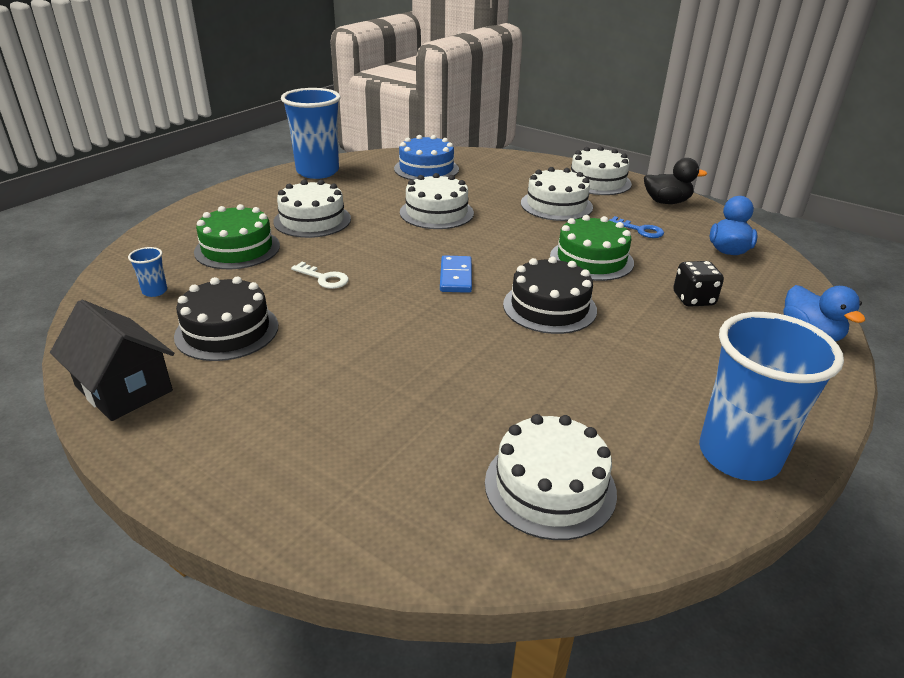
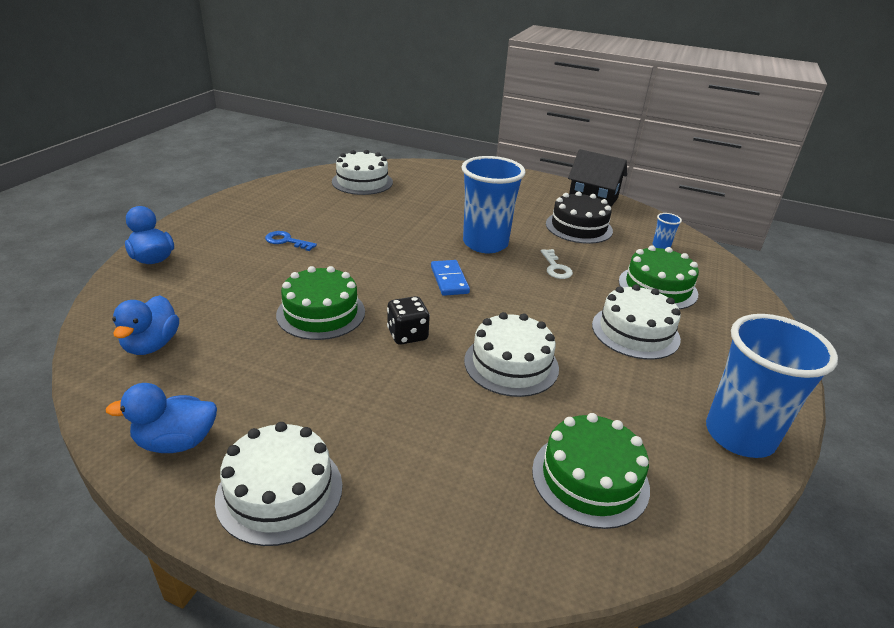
camera: 165 degrees right, 0 degrees up
(324, 278) = (555, 267): white key -> white key turned 120 degrees counterclockwise
(426, 169) = (590, 478): blue cake -> green cake
(549, 307) = (364, 261): black cake -> none
(556, 205) = (357, 405): white cake -> none
(640, 230) = (248, 367): blue key -> blue key (286, 241)
(666, 202) = (176, 442): black duck -> blue duck
(693, 299) = (234, 279): black dice -> black dice (407, 335)
(738, 455) = (263, 195): blue cup -> blue cup (485, 244)

